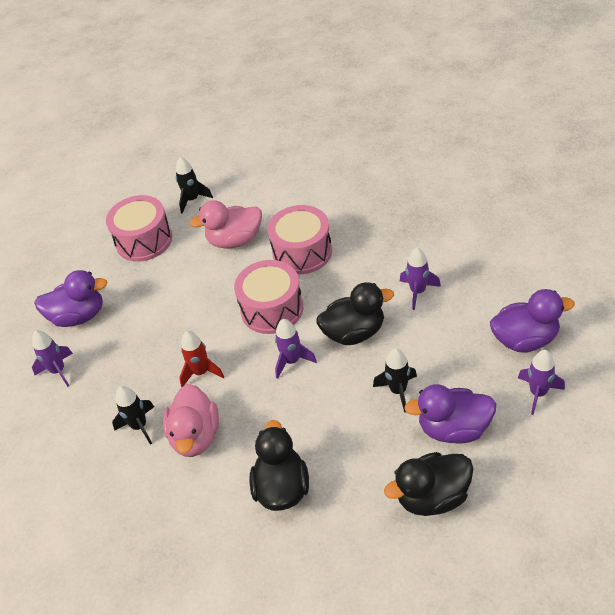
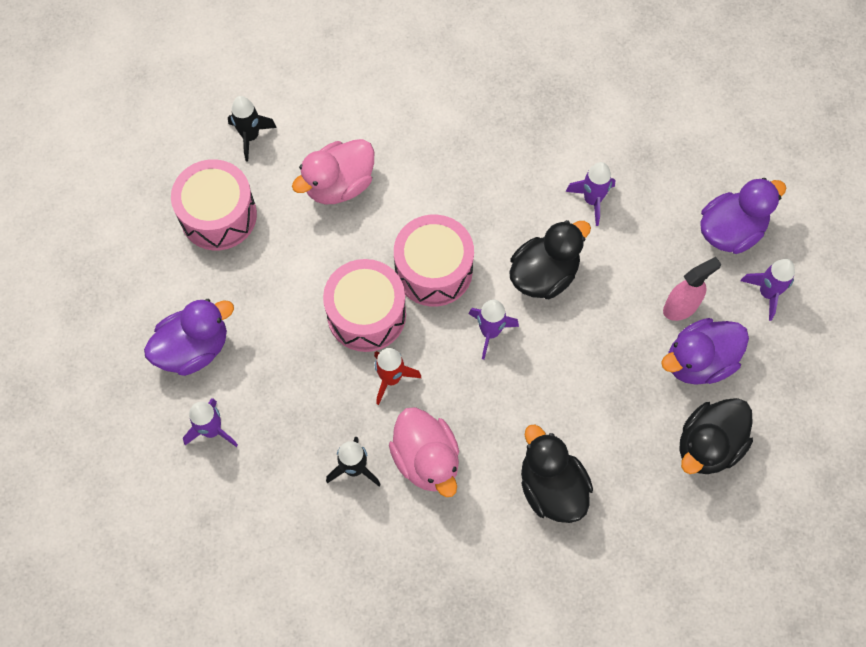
camera: 30 degrees left, 20 degrees up
(302, 252) = (432, 180): pink drum -> pink drum (366, 314)
(398, 391) = (623, 334): black rocket -> none
(456, 384) = (681, 307): none -> pink spray bottle

